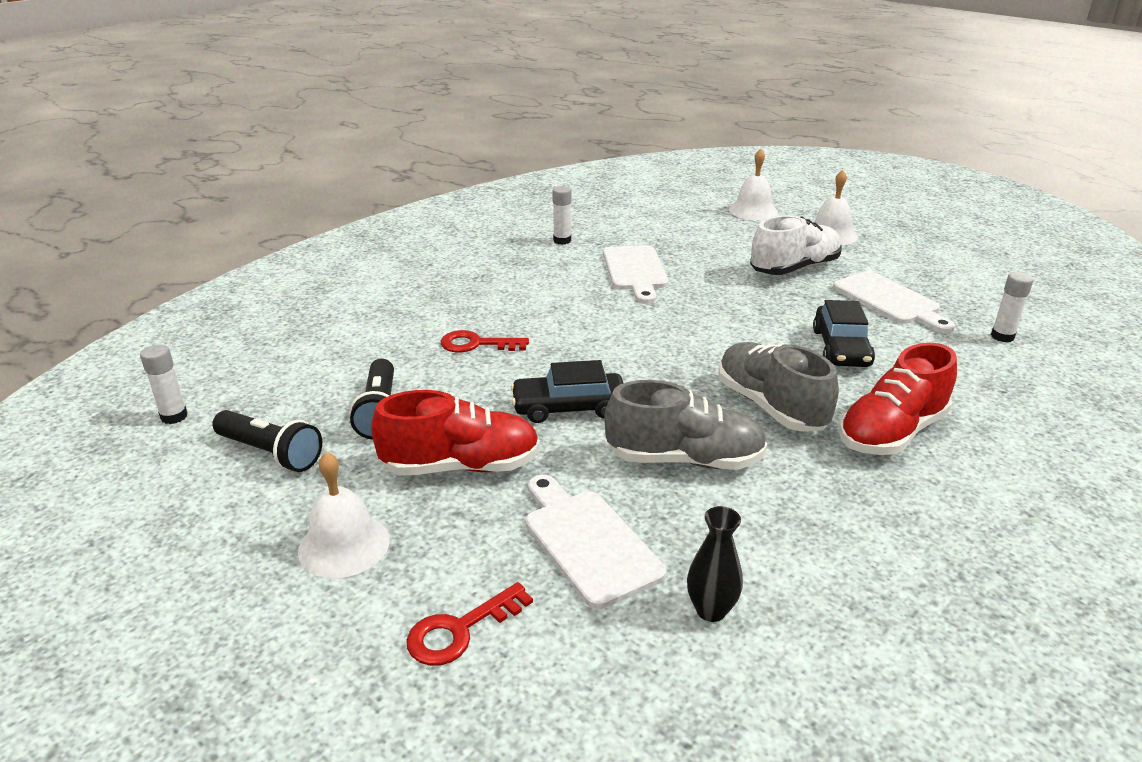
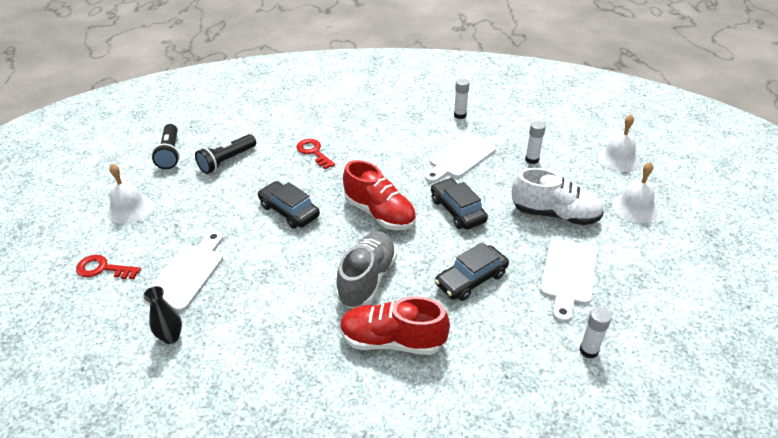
camera: 50 degrees right, 10 degrees up
(174, 416) = (171, 116): white glue stick -> white glue stick (532, 159)
(461, 466) = (209, 207): red shoe -> red shoe (380, 213)
(685, 459) = (282, 272): grey shoe -> none
(721, 309) = (457, 210): none -> black car

